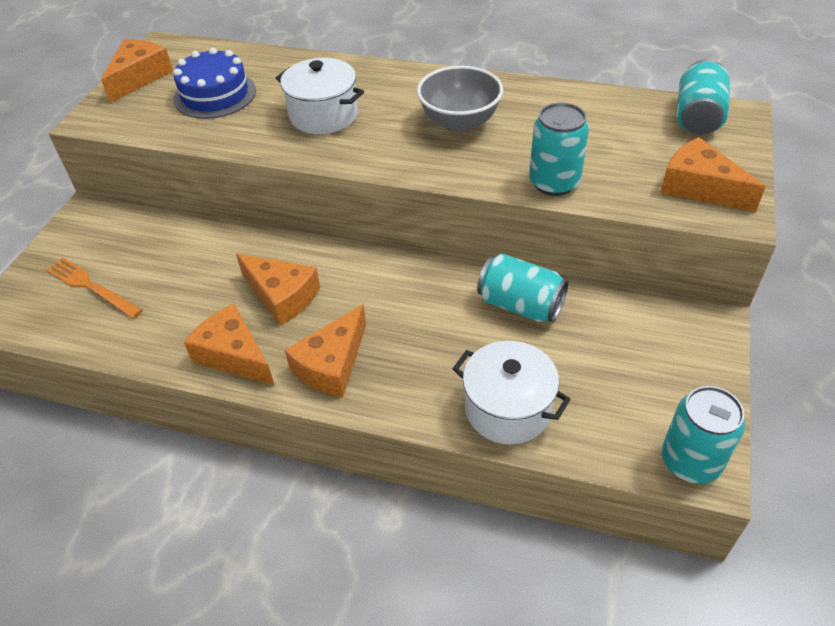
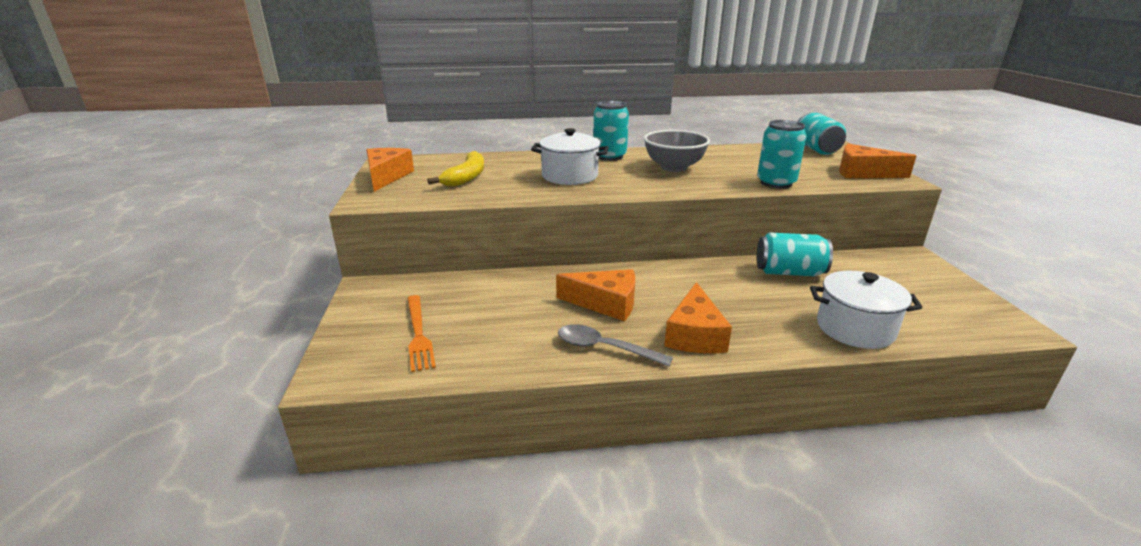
camera: 25 degrees left, 20 degrees down
(91, 287) = (418, 334): orange fork -> orange fork turned 120 degrees counterclockwise
(215, 95) = (466, 177): blue cake -> yellow banana
(234, 355) = (605, 348): orange cheese -> grey spoon
(690, 461) = (1003, 326): turquoise can -> turquoise can (609, 156)

